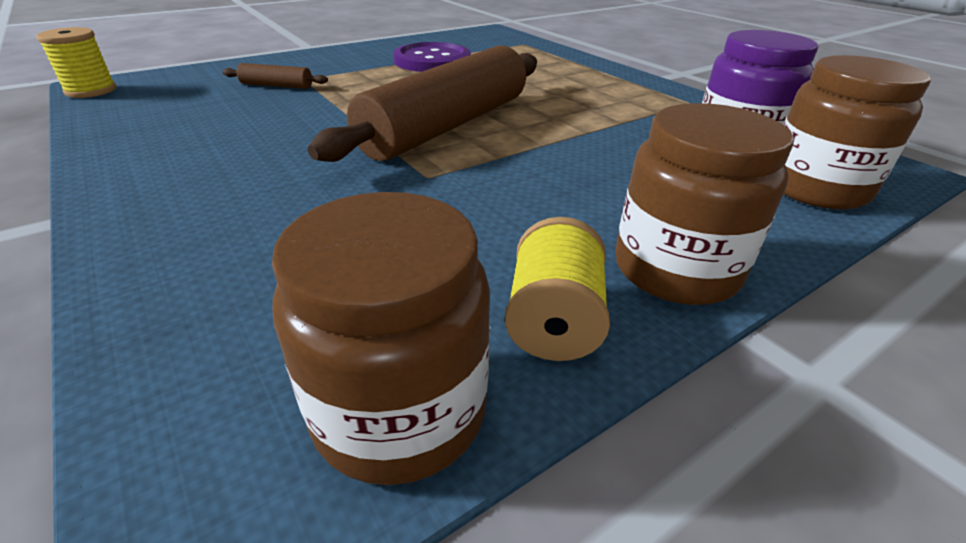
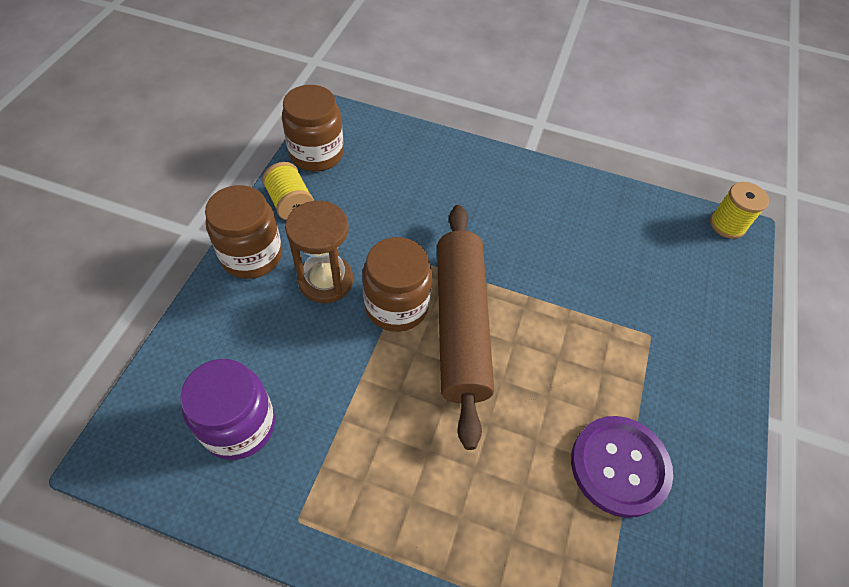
camera: 140 degrees right, 20 degrees up
(277, 86) = (646, 309): brown rolling pin -> none
(567, 201) = (326, 280): none -> brown hourglass
(815, 188) = (178, 384): brown jar -> brown jar (396, 306)

